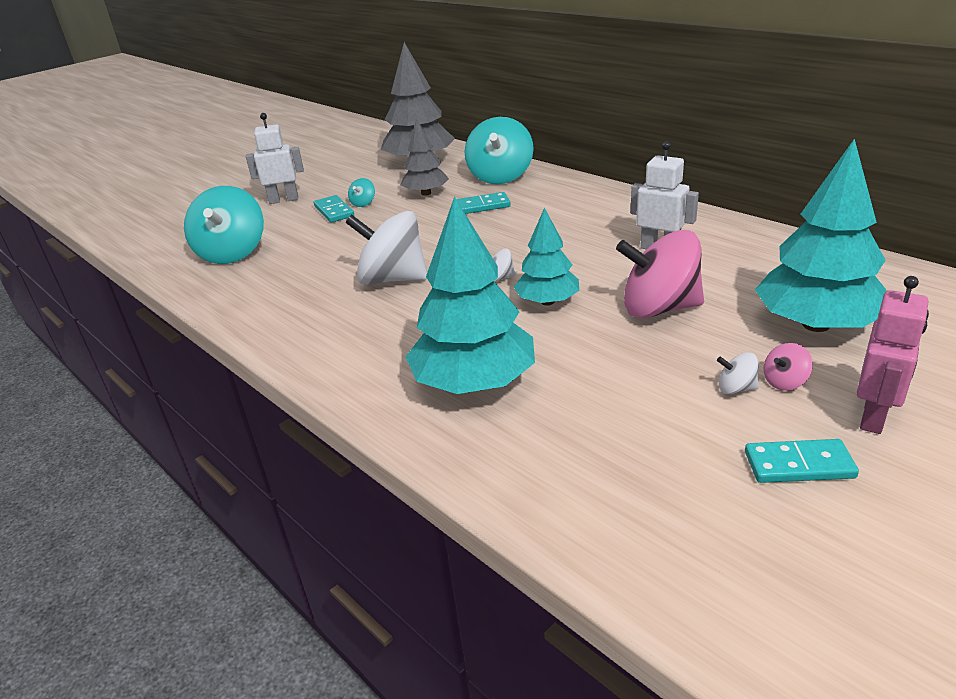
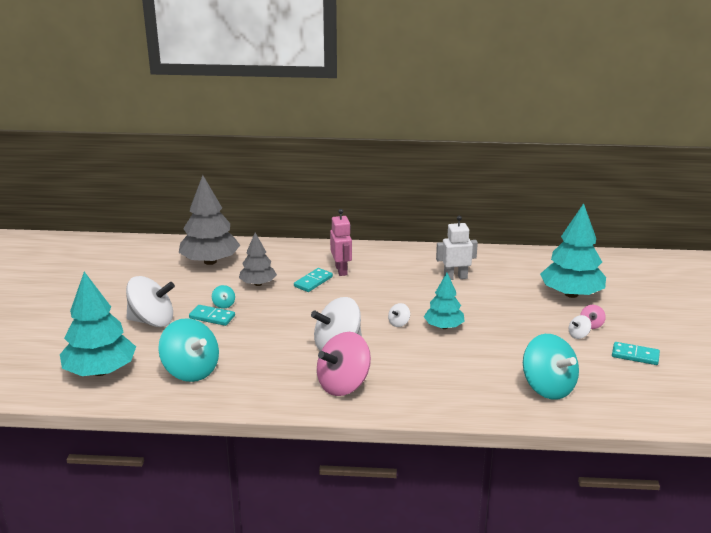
camera: 45 degrees left, 5 degrees down
(284, 200) = (152, 321): white robot -> white spinning top
(474, 383) = (472, 380): turquoise tree -> turquoise tree (100, 371)
(500, 177) = (290, 257): turquoise spinning top -> turquoise spinning top (548, 387)
(659, 308) = (500, 310): pink spinning top -> pink spinning top (343, 385)
(799, 465) = (635, 355): turquoise domino -> turquoise domino turned 60 degrees clockwise
(874, 416) = (635, 326): pink robot -> pink robot (341, 270)

